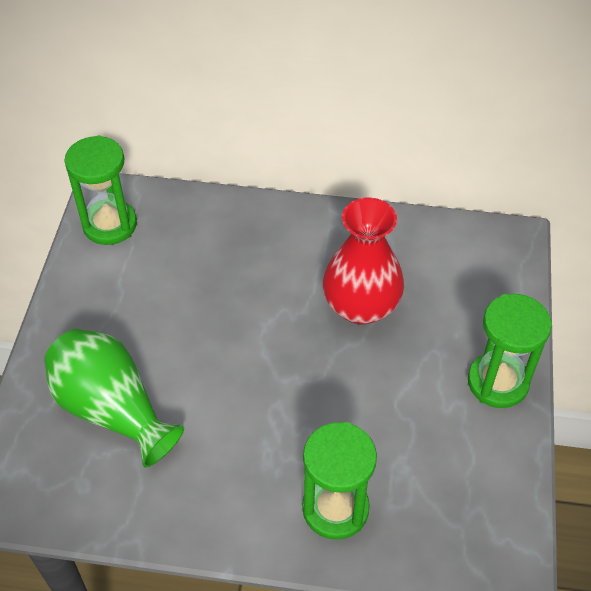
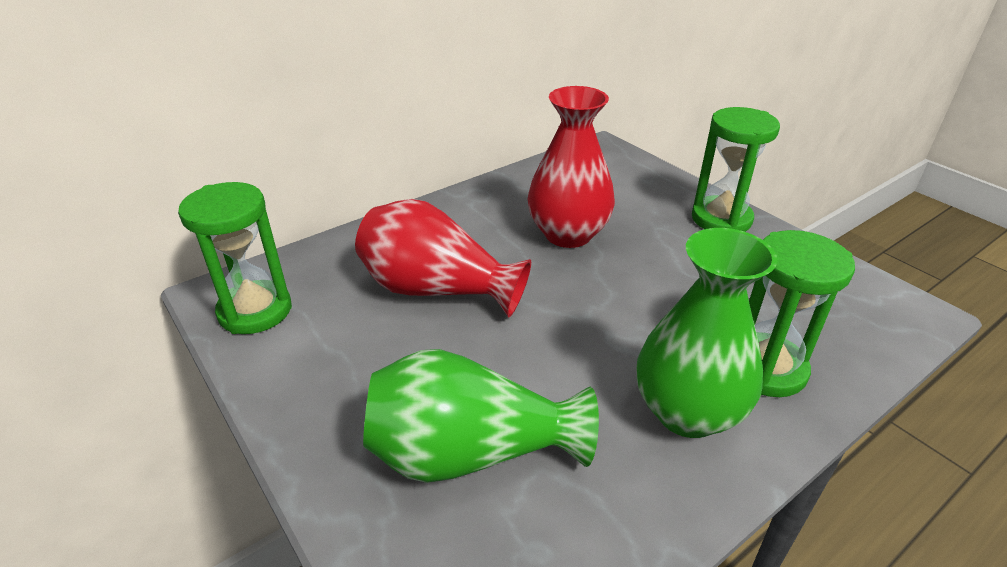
camera: 45 degrees left, 15 degrees down
(220, 287) = (436, 290): none -> red vase
(248, 489) = (687, 412): none -> green vase

